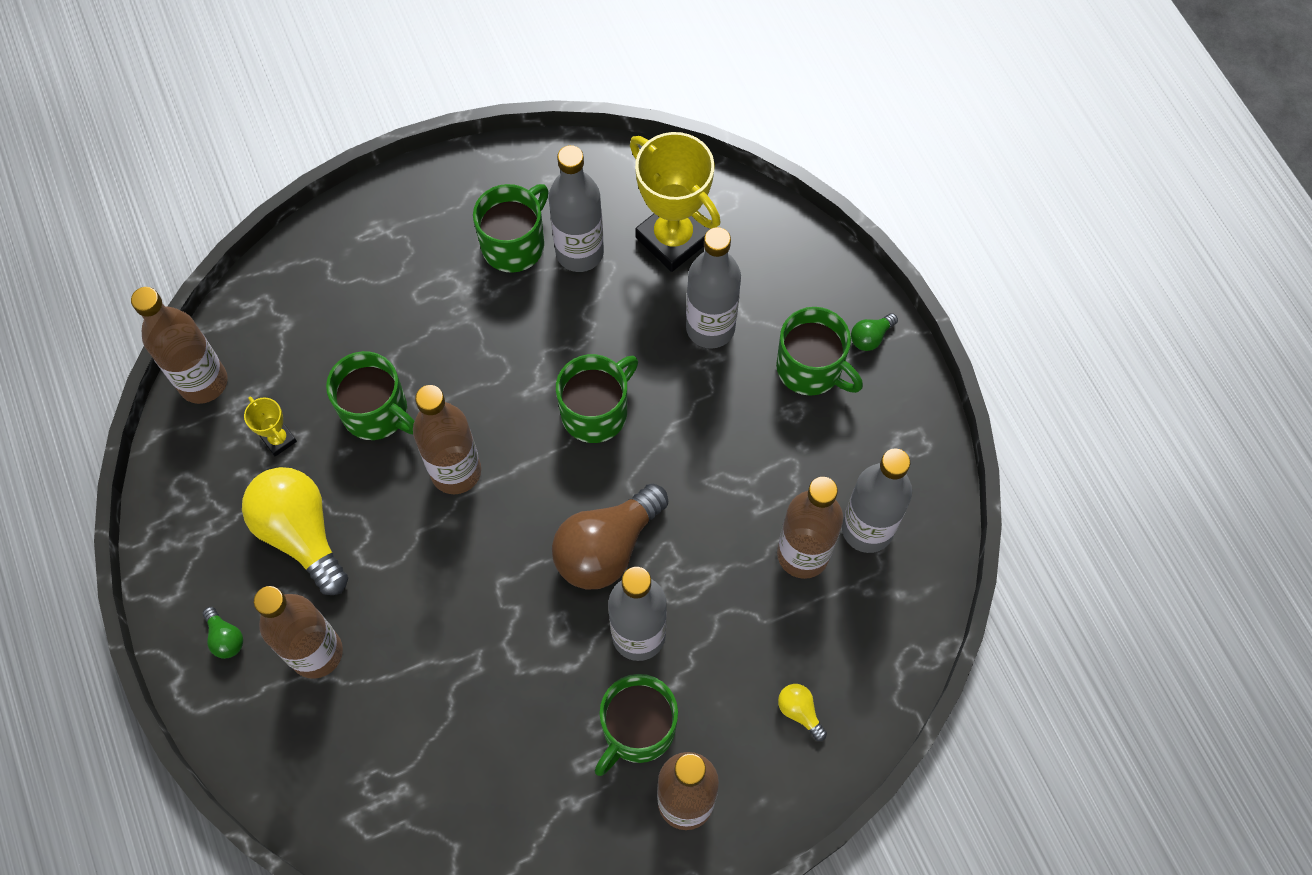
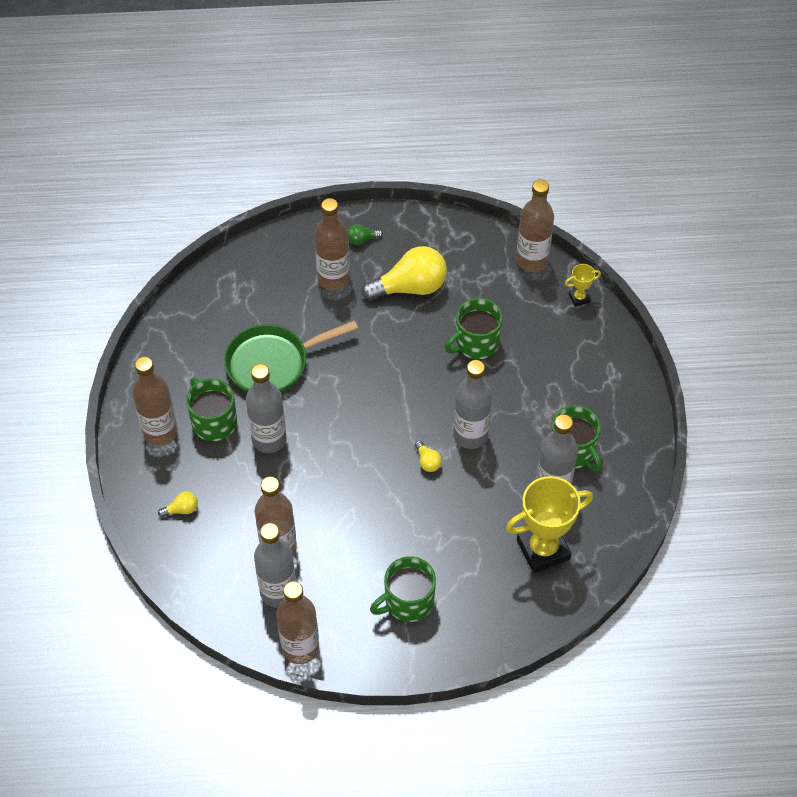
camera: 110 degrees right, 10 degrees down
(279, 439) = (477, 289): yellow trophy -> yellow trophy (579, 298)
(456, 471) = (417, 374): brown bottle -> brown bottle (300, 648)
(504, 683) = (273, 363): none -> green pan
(596, 412) = (427, 461): green mug -> yellow light bulb
(607, 548) = (332, 439): brown light bulb -> none
(710, 328) = (463, 549): grey bottle -> grey bottle (470, 435)
(870, 337) = (416, 649): green light bulb -> none

